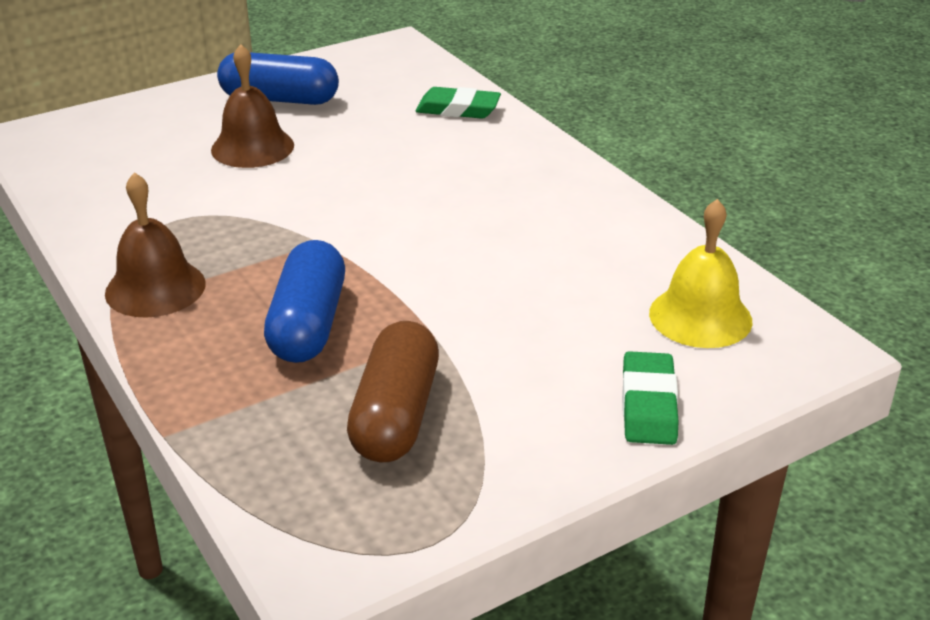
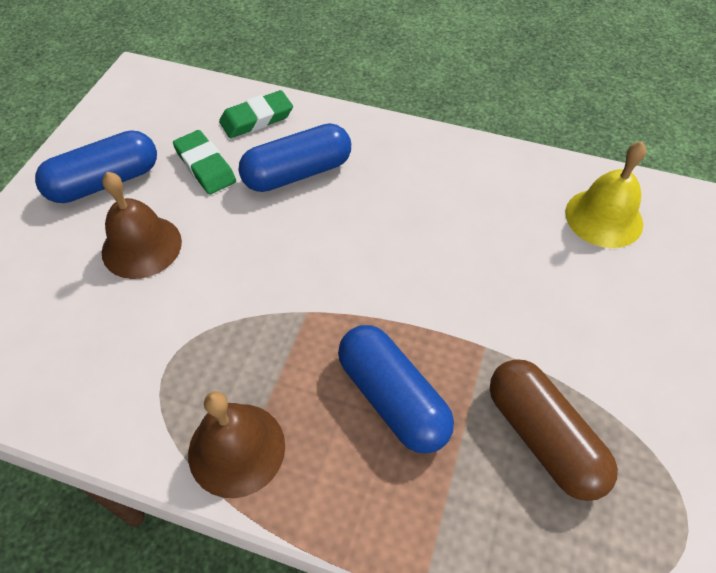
camera: 40 degrees left, 20 degrees up
(440, 157) = (297, 173): none -> blue capsule
(648, 404) = (659, 311): green eraser -> green eraser (205, 166)

